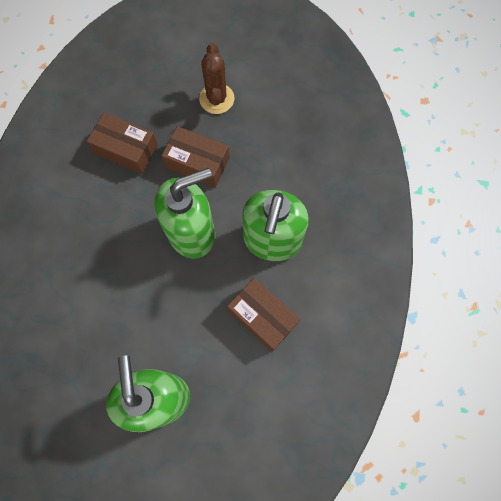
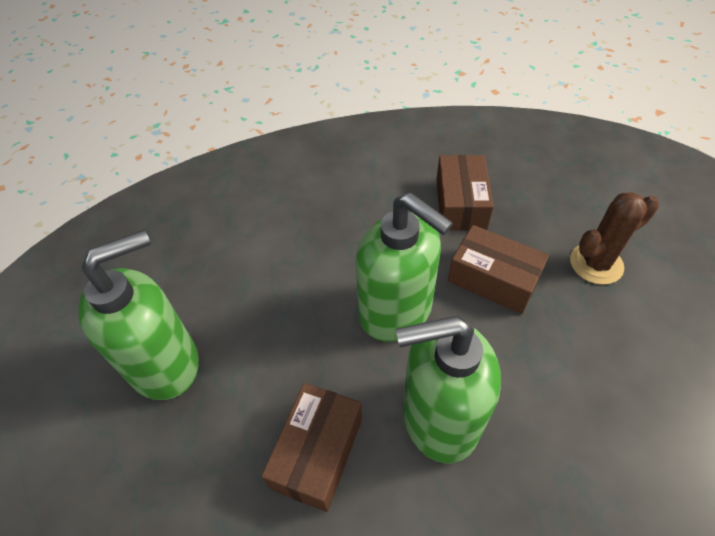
camera: 70 degrees right, 20 degrees down
(197, 163) = (493, 279): brown box -> brown box turned 60 degrees counterclockwise

